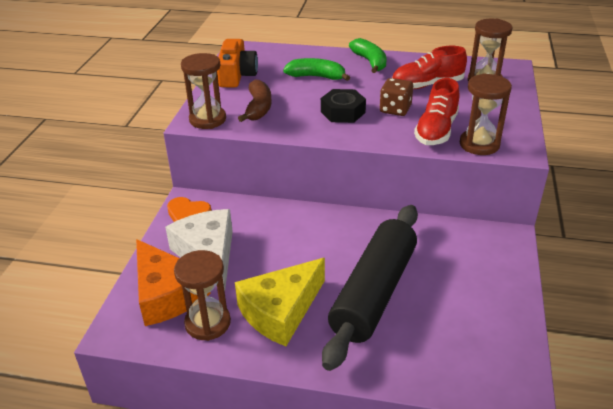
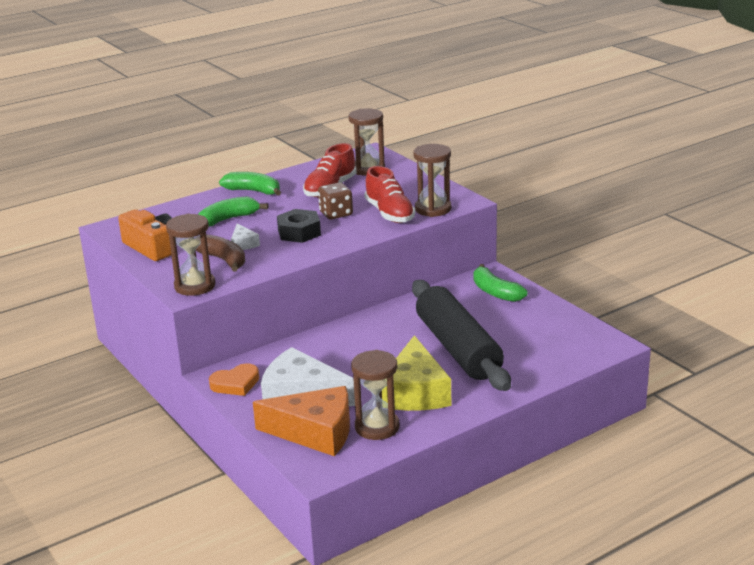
camera: 45 degrees left, 10 degrees down
(292, 102) = (243, 244): none -> white cheese
(487, 257) = (495, 292): none -> green banana

